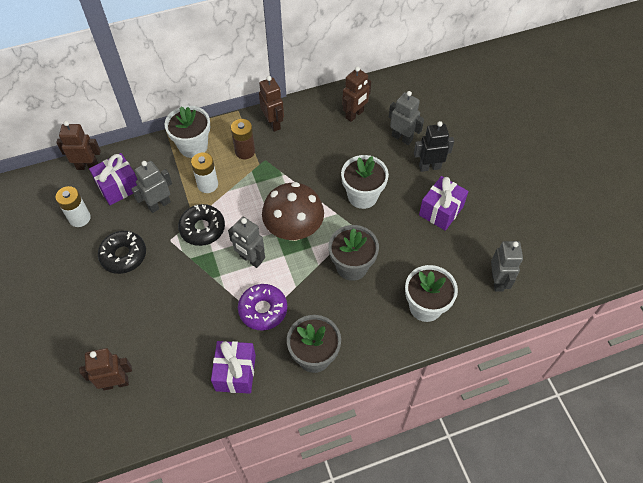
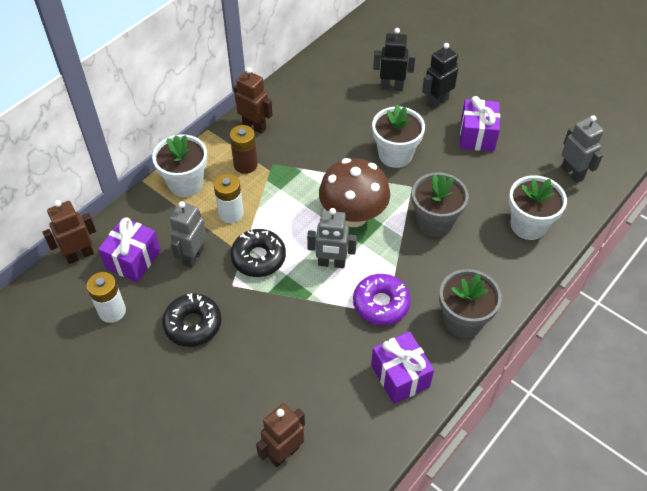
camera: 30 degrees left, 5 degrees down
(354, 115) = (330, 85): brown robot -> none
(402, 138) = (391, 87): grey robot -> black robot

